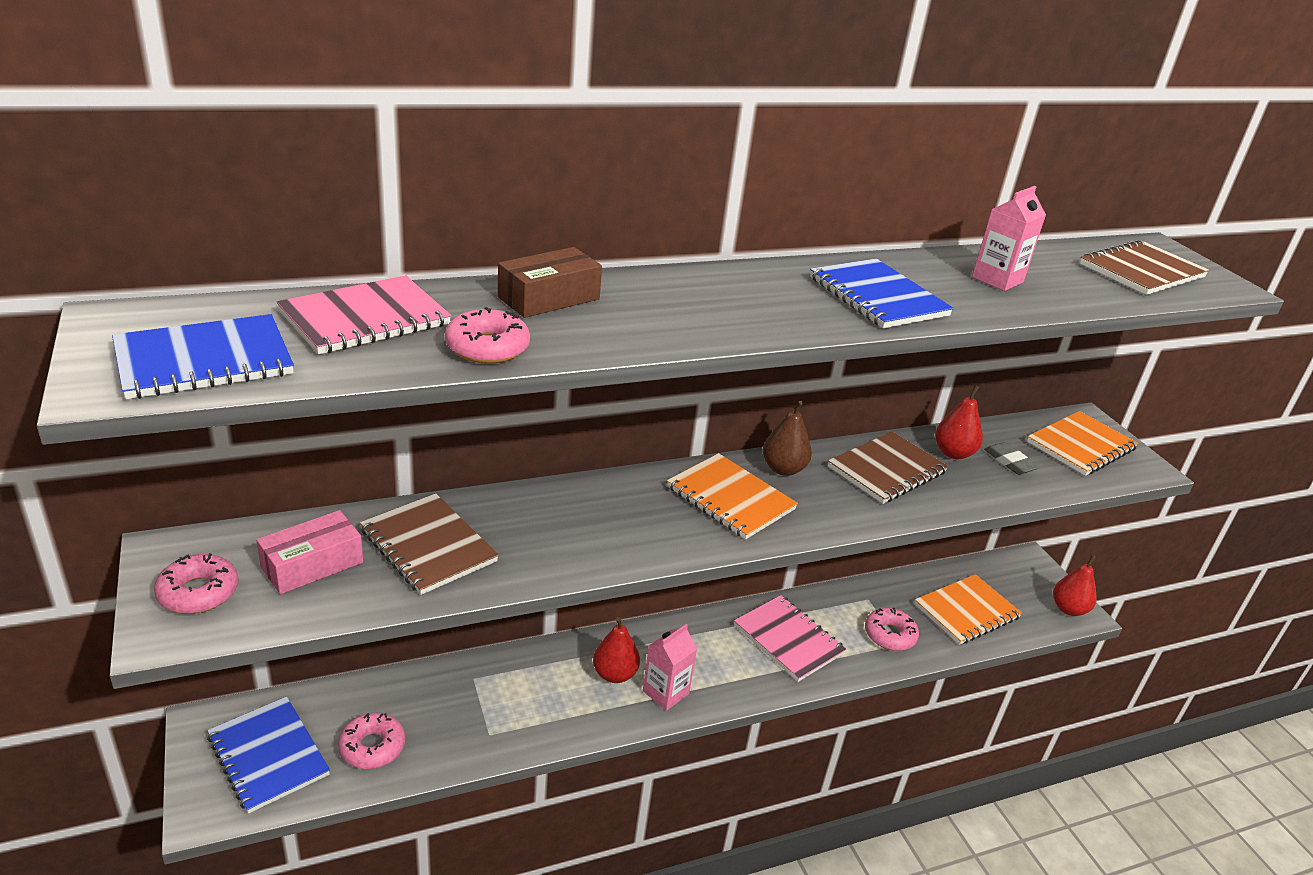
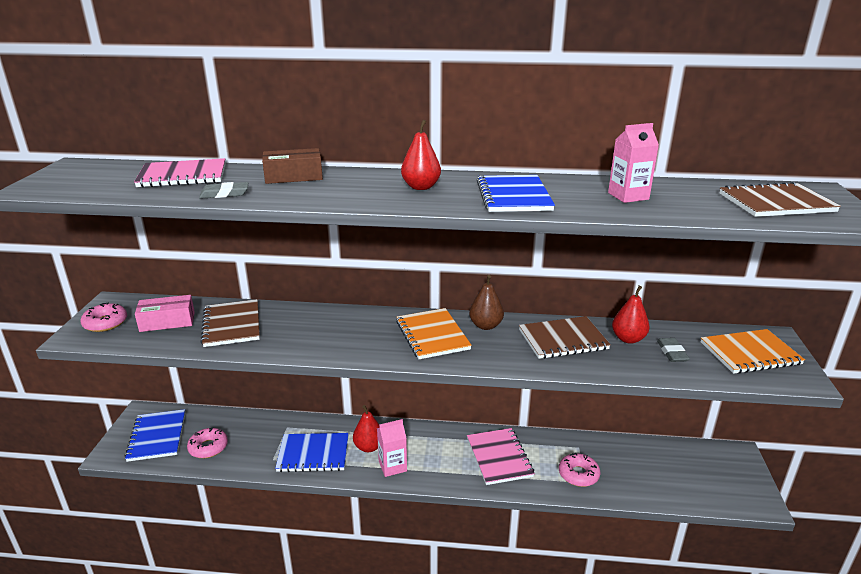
camera: 30 degrees right, 5 degrees down
(204, 360) = (83, 184): blue notebook -> blue notebook (313, 454)
(487, 347) = (224, 194): pink donut -> grey eraser
(966, 611) = (654, 475): orange notebook -> none
(1068, 609) = (750, 496): red pear -> red pear (421, 187)

